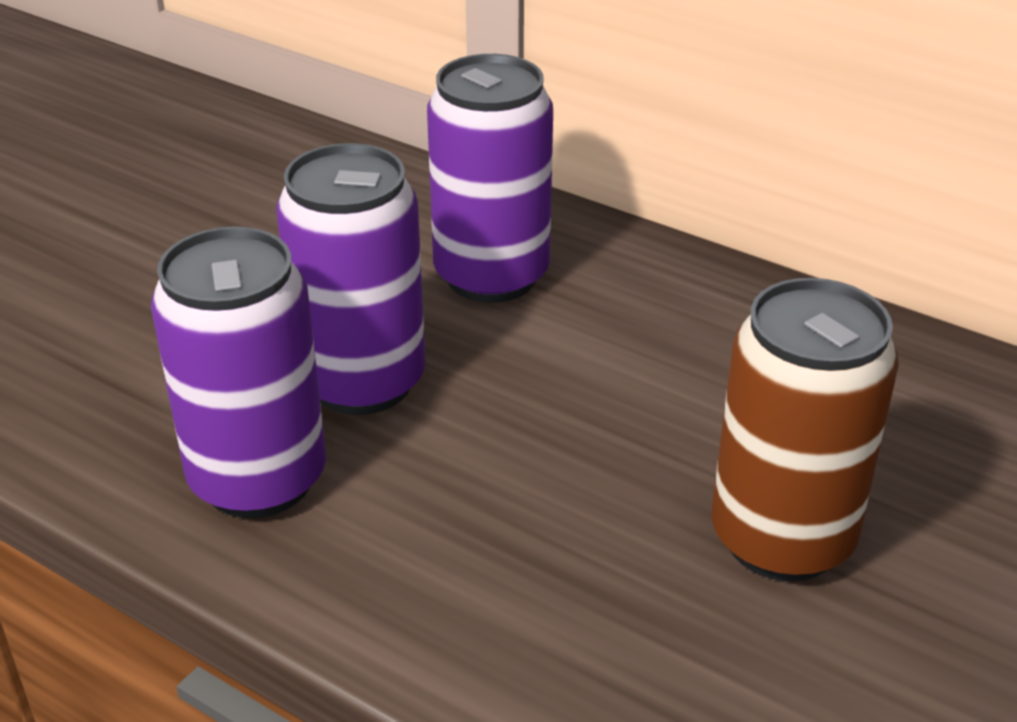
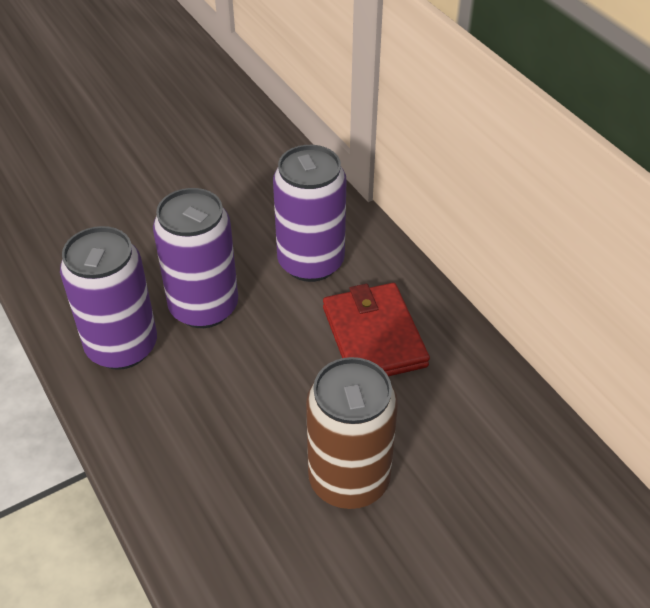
camera: 25 degrees right, 10 degrees up
(664, 341) = (374, 336): none -> red wallet

